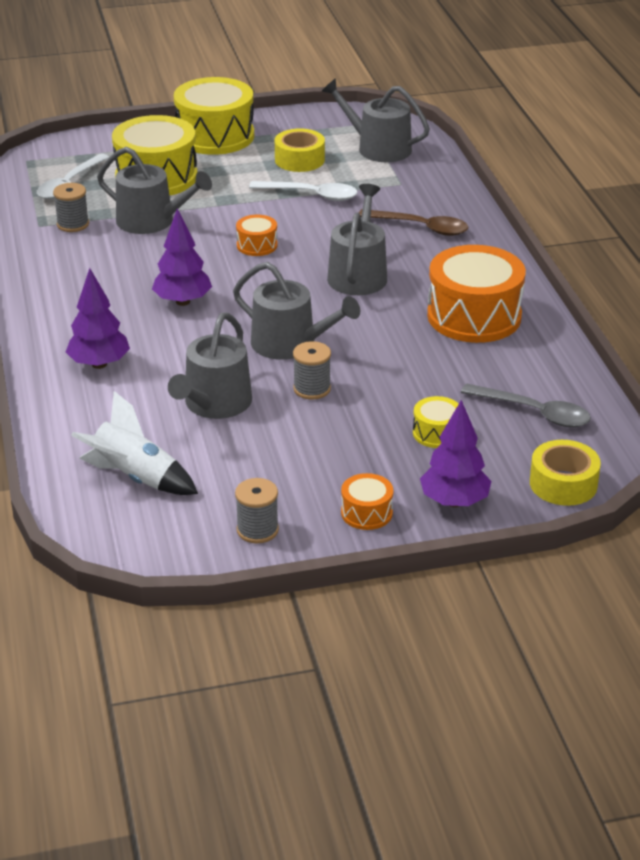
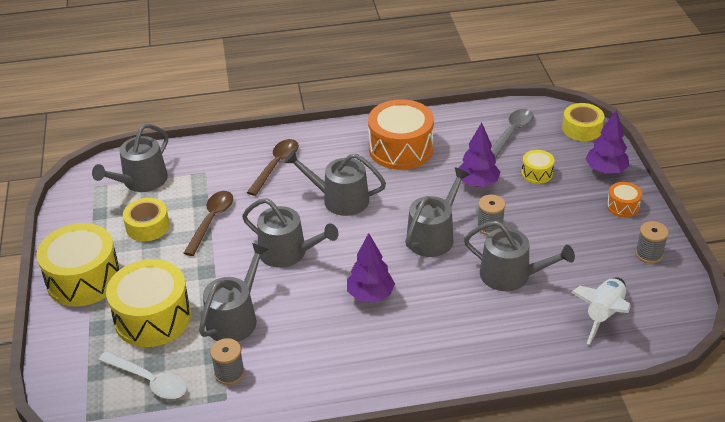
camera: 85 degrees left, 5 degrees up
(99, 364) = (460, 342): purple tree -> purple tree (477, 183)
(257, 245) = (288, 253): orange drum -> grey watering can
(311, 195) = (211, 221): white spoon -> brown spoon

